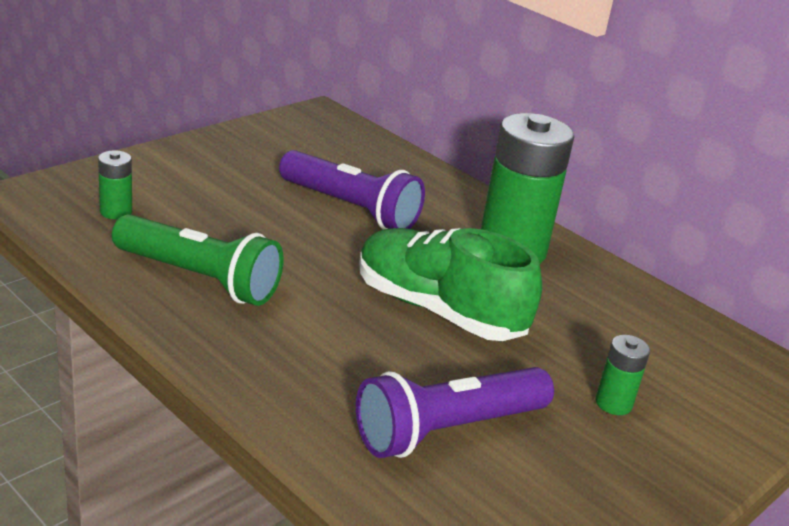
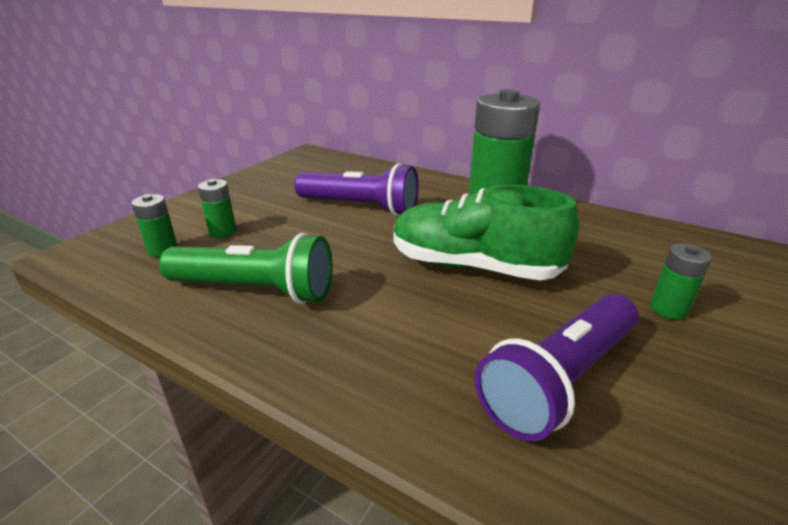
camera: 10 degrees left, 0 degrees up
(183, 204) = (222, 232): none -> green battery

